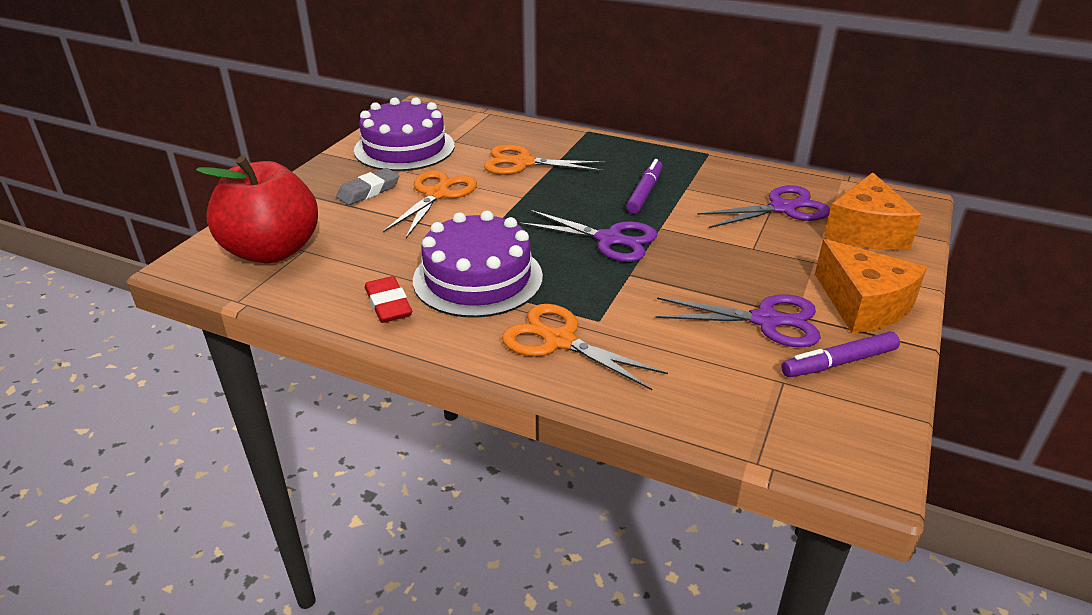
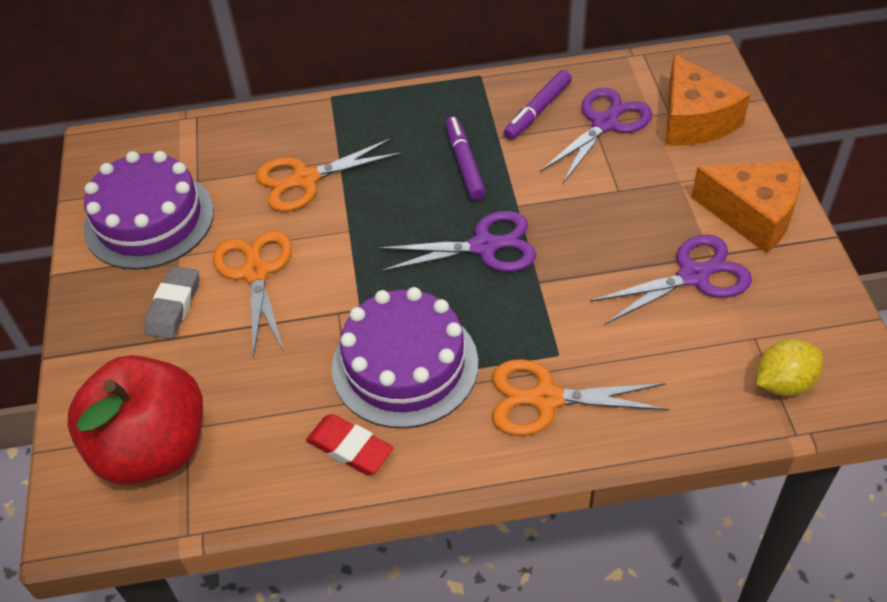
camera: 30 degrees left, 15 degrees up
(781, 422) = (783, 383): none -> yellow lemon
(839, 362) = (780, 292): purple marker -> purple marker (537, 111)

